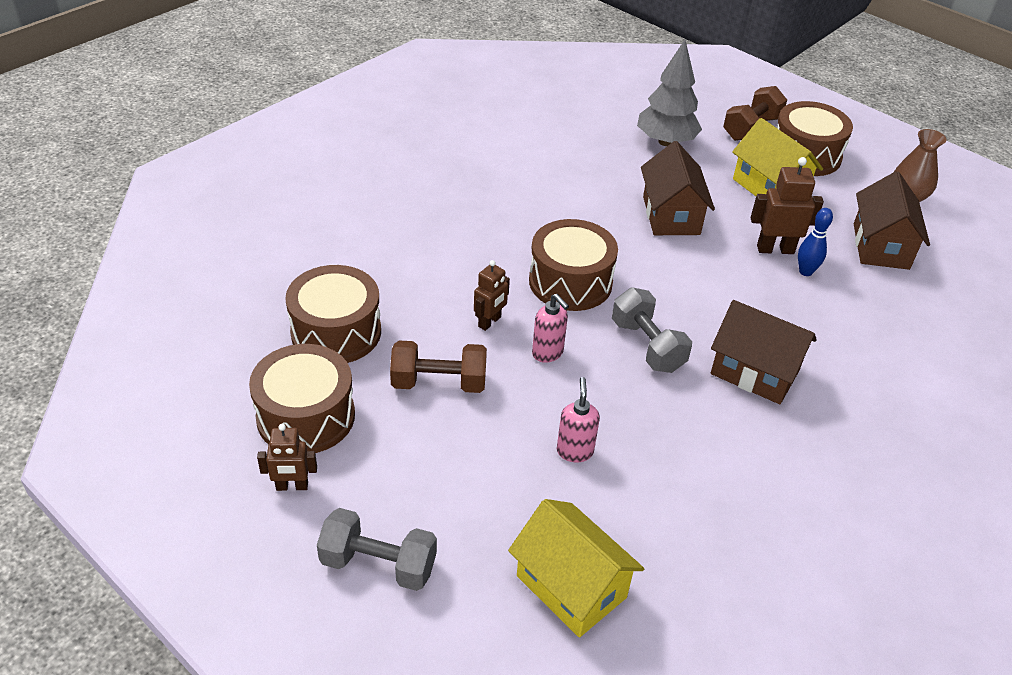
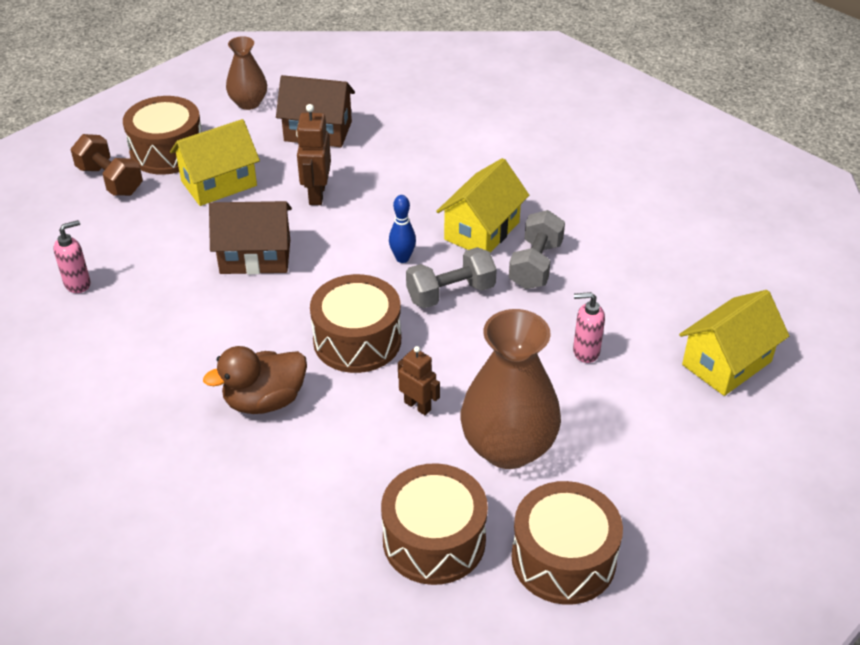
camera: 85 degrees left, 0 degrees up
(292, 486) = (657, 563): brown robot -> none
(378, 564) = (732, 489): grey dumbbell -> grey dumbbell (535, 265)
(439, 383) = (508, 447): brown dumbbell -> brown vase
(491, 231) = (264, 401): none -> brown duck
(548, 353) = (462, 363): pink soap dispenser -> pink soap dispenser (78, 284)
(665, 142) = (120, 246): grey tree -> none
(754, 372) = (482, 231): brown house -> yellow house
(805, 272) = (350, 181): blue bowling pin -> blue bowling pin (402, 258)

